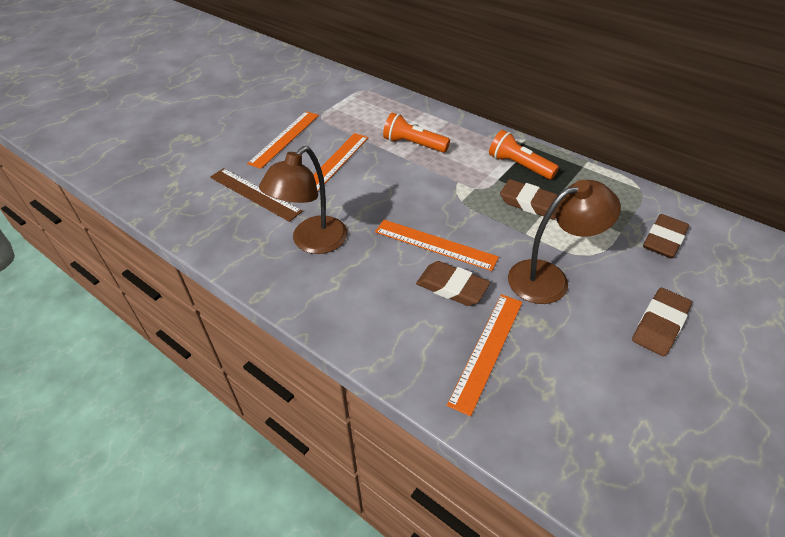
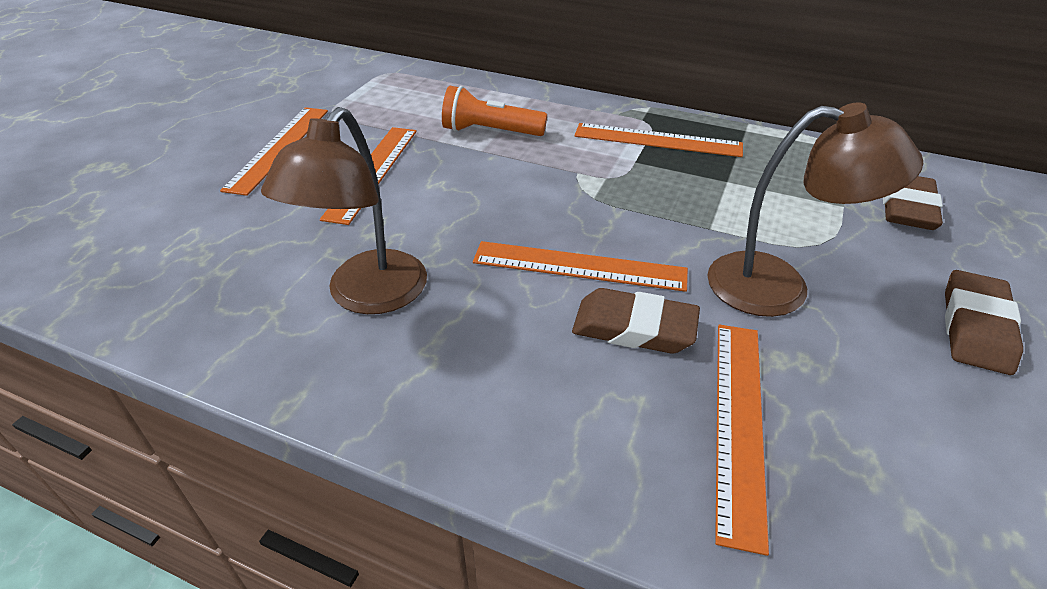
camera: 15 degrees left, 5 degrees down
(254, 194) = (243, 235): brown ruler -> none
(519, 166) = (657, 140): orange flashlight -> orange ruler
(530, 203) = (697, 186): brown eraser -> none
(549, 278) = (779, 287): brown lamp -> brown lamp turned 45 degrees clockwise

